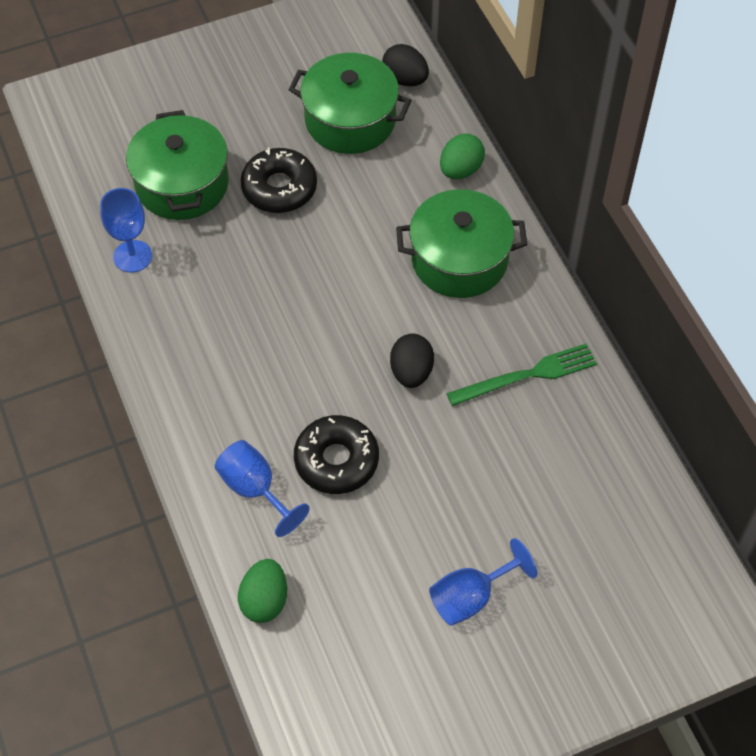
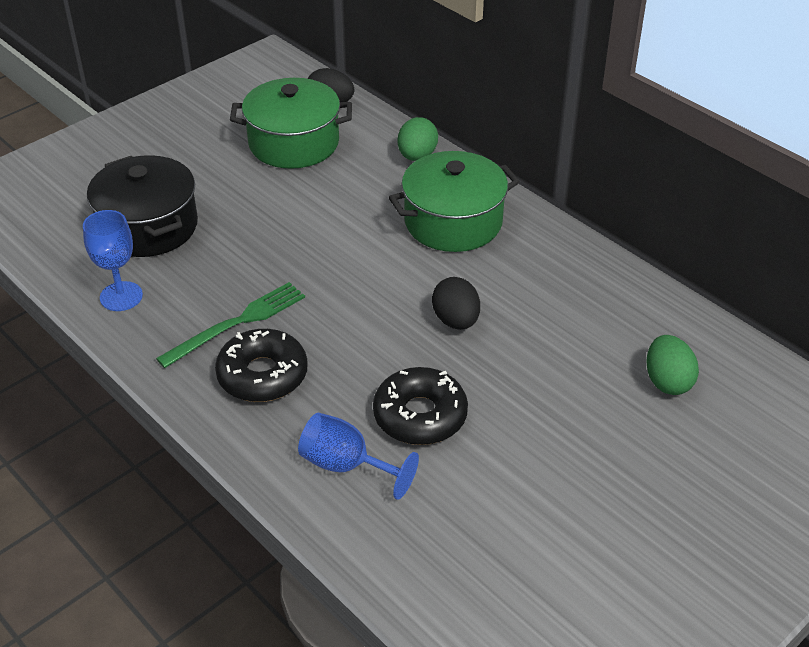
camera: 20 degrees left, 15 degrees down
(182, 184) = (148, 227): green pot -> black pot
(264, 600) = (408, 569): green egg -> green egg (667, 381)
(279, 188) = (249, 207): black donut -> black donut (262, 375)
(471, 597) = (624, 498): blue goblet -> none
(527, 375) = (568, 295): green fork -> green fork (237, 323)

